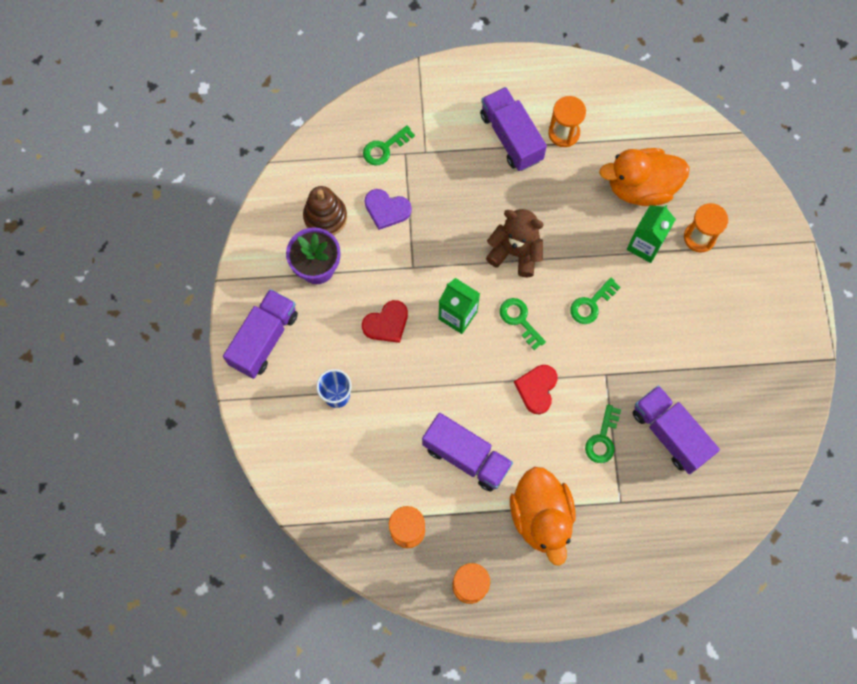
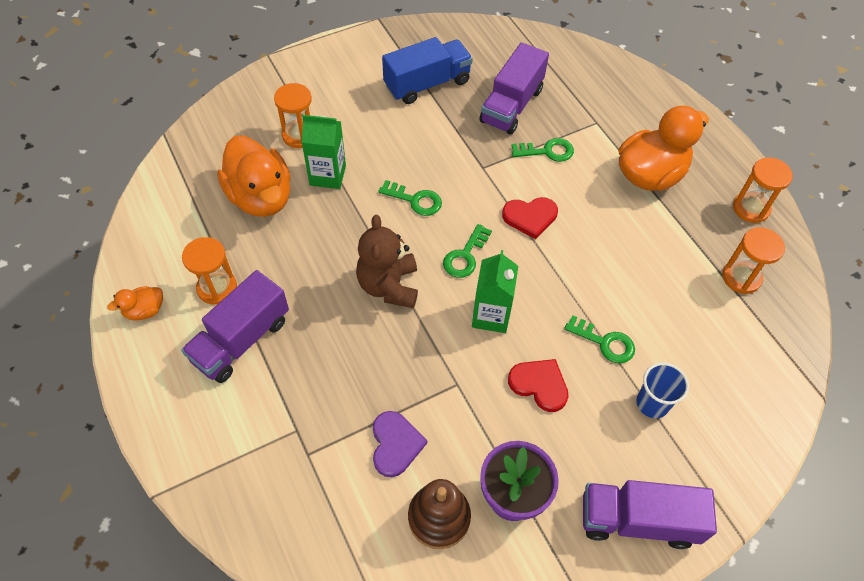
camera: 115 degrees left, 15 degrees down
(384, 148) = (309, 483): green key -> green key (605, 342)
(466, 456) = (636, 253): purple truck -> none
(563, 81) = (145, 311): none -> orange duck
(725, 369) = (427, 84): none -> blue truck

